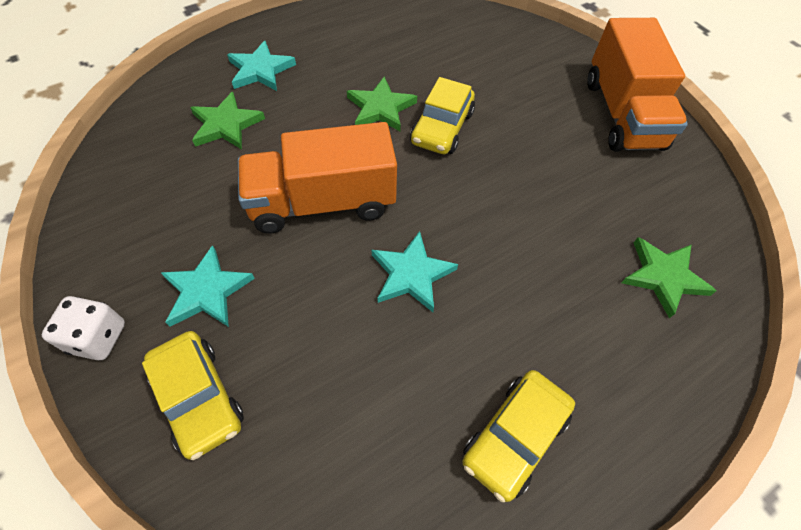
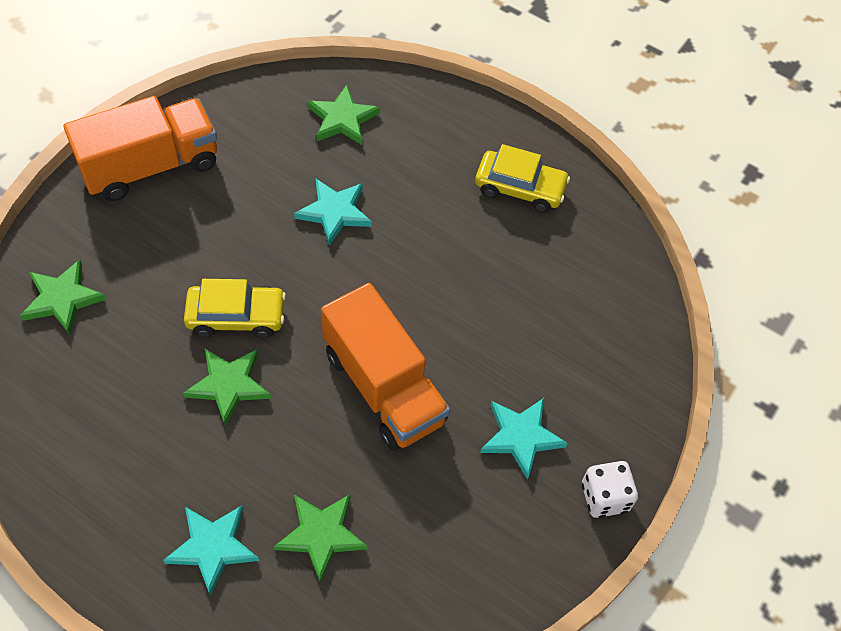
camera: 115 degrees left, 0 degrees up
(199, 397) = (604, 392): yellow car -> none
(411, 274) = (425, 287): turquoise star -> turquoise star (335, 212)
(500, 42) = (62, 299): none -> green star

